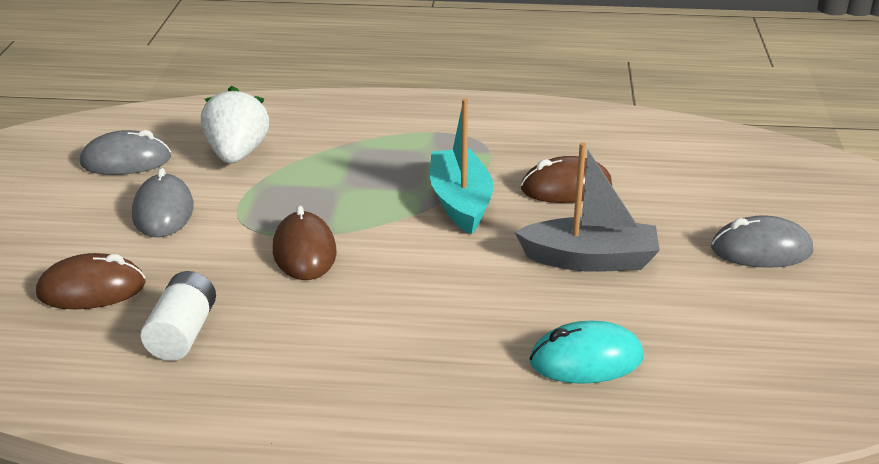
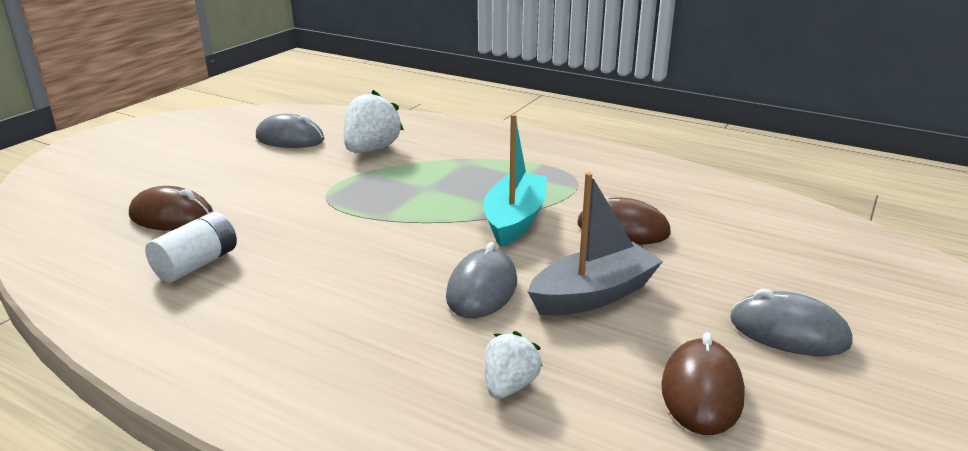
camera: 25 degrees right, 5 degrees down
(163, 212) = (278, 176): grey mouse -> grey mouse (482, 289)
(304, 252) = (349, 228): brown mouse -> brown mouse (701, 392)
(586, 360) = (509, 386): turquoise mouse -> white strawberry
(590, 260) = (593, 295): grey boat -> grey boat turned 60 degrees counterclockwise

